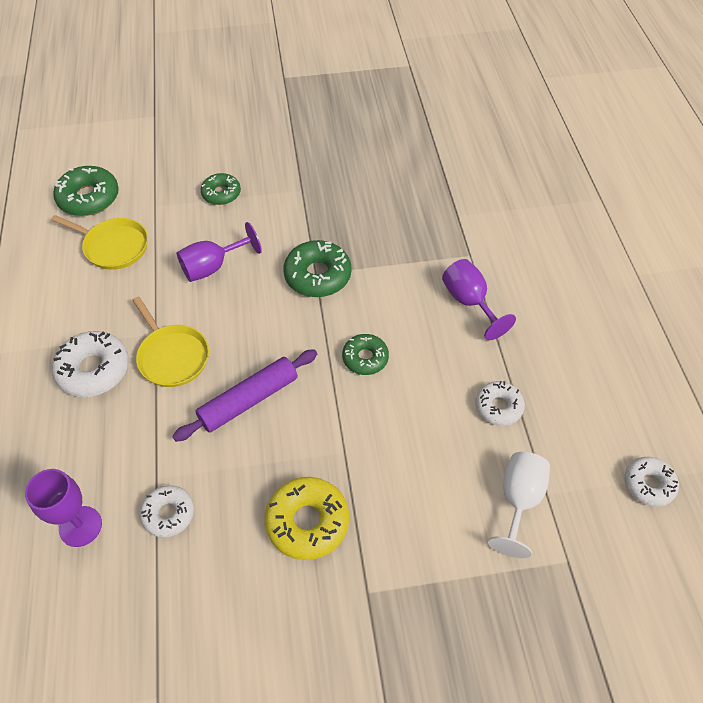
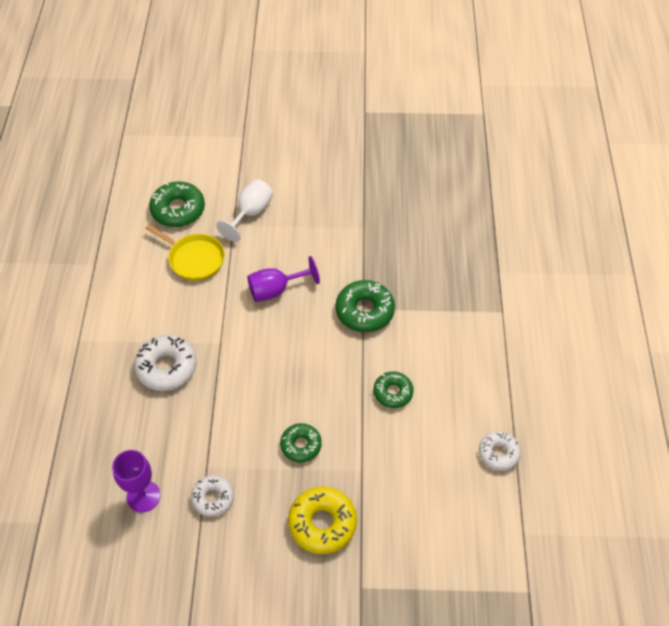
camera: 10 degrees right, 0 degrees up
(172, 356) = (232, 366): yellow pan -> none
(221, 193) = (292, 221): green donut -> green donut (301, 445)
(249, 400) = (290, 413): purple rolling pin -> none
(469, 302) = (492, 356): purple goblet -> none
(518, 500) = (499, 535): white goblet -> white goblet (250, 213)
(648, 484) = (612, 540): white donut -> none

